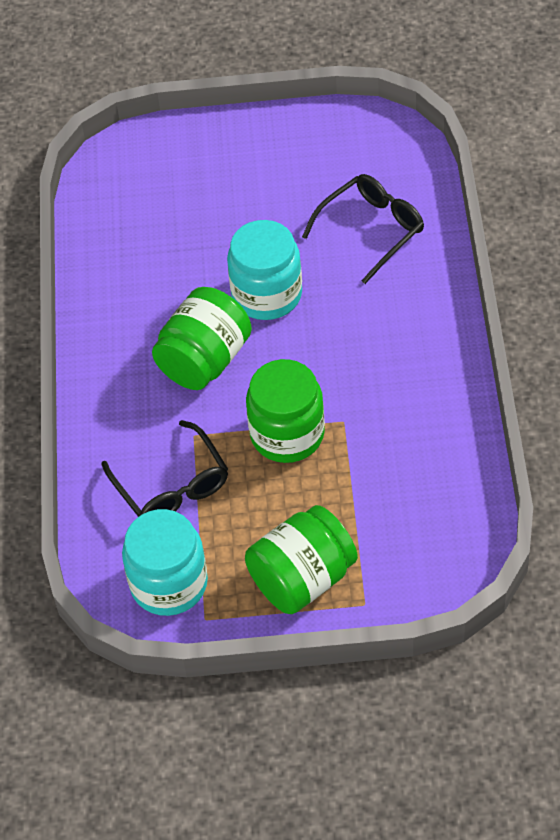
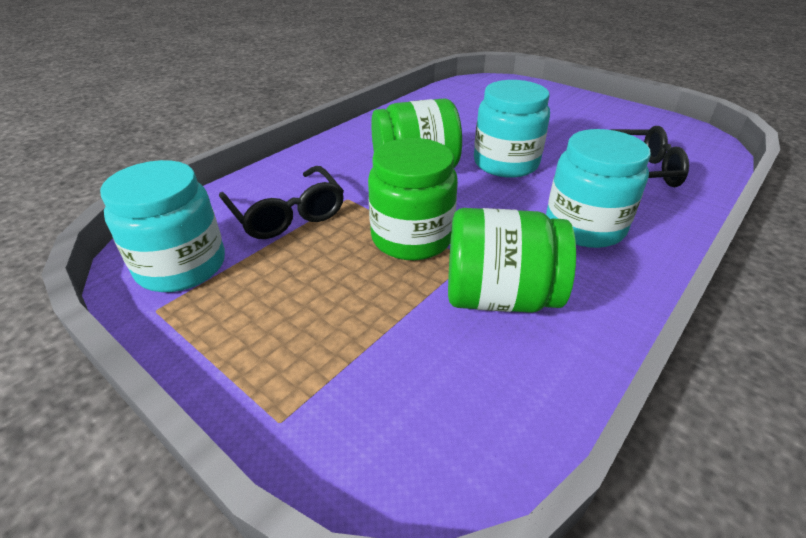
camera: 40 degrees right, 15 degrees down
(172, 486) = (287, 214): black glasses -> black glasses turned 45 degrees counterclockwise
(302, 578) = (266, 345): green jar -> green jar (499, 296)
(388, 328) = (584, 226): none -> turquoise jar

